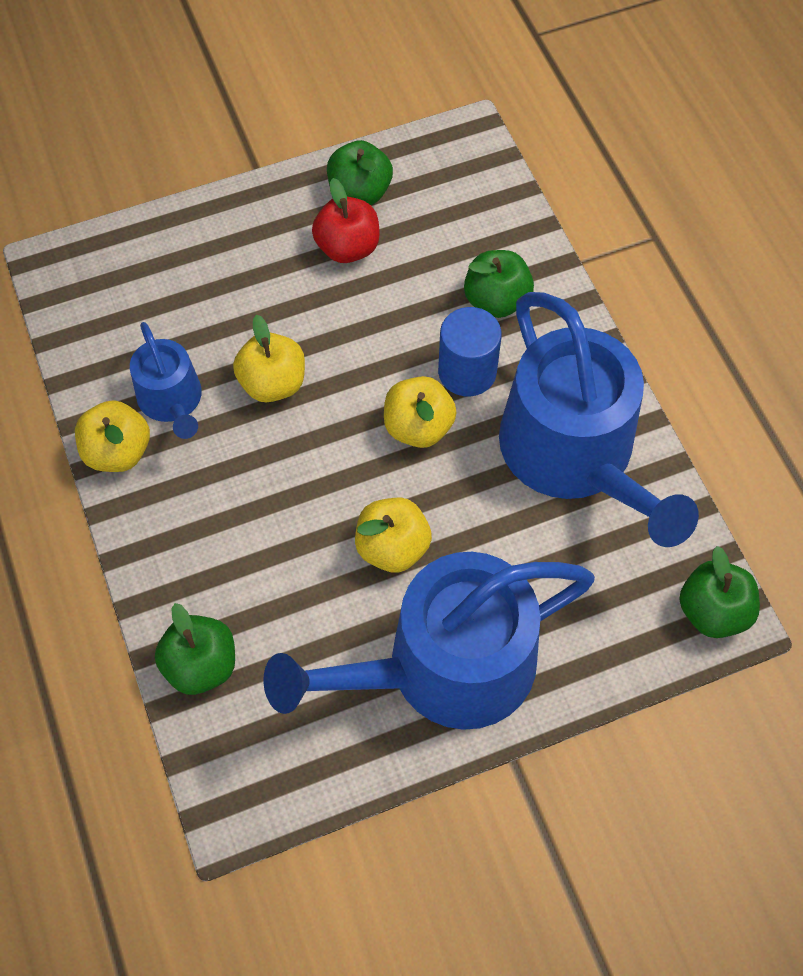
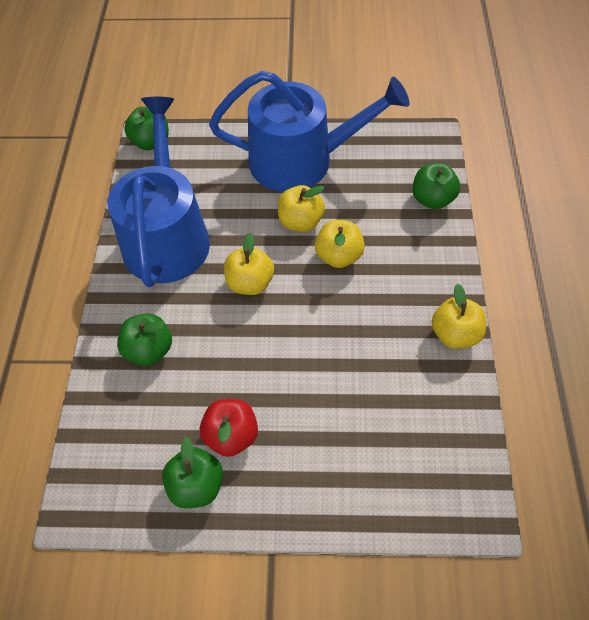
camera: 155 degrees left, 5 degrees down
(172, 401) = (408, 357): blue watering can -> none
(273, 383) = (332, 345): yellow apple -> yellow apple (339, 256)
(467, 372) = (199, 307): blue cylinder -> none

